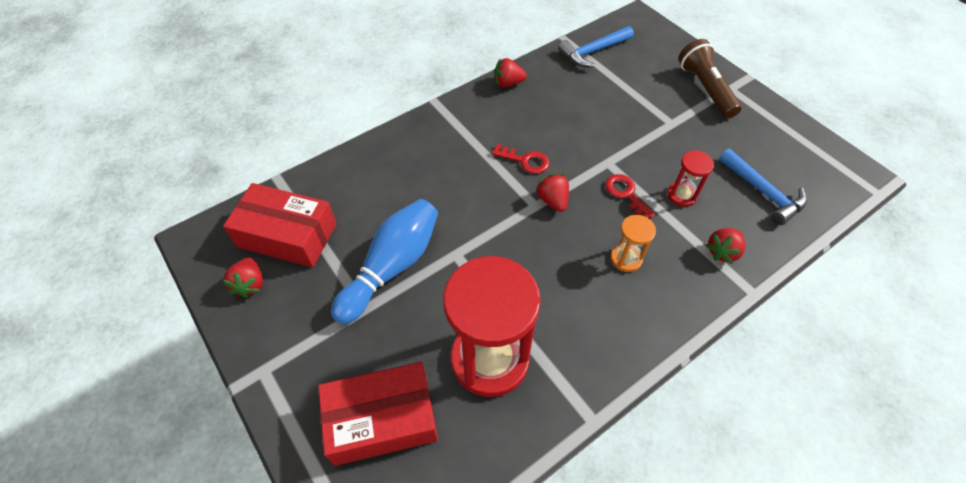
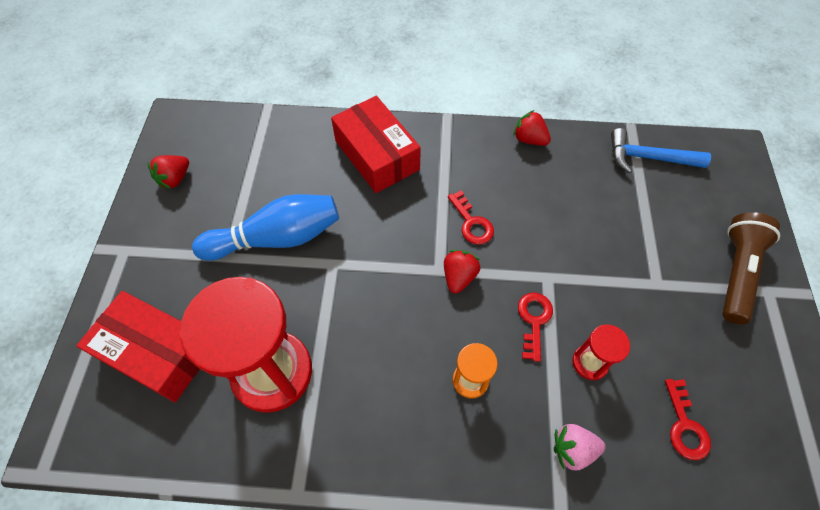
camera: 40 degrees right, 5 degrees up
(287, 235) = (232, 158): red box -> red box (376, 155)
(722, 251) = (572, 449): red strawberry -> pink strawberry
(763, 192) = (685, 425): blue hammer -> red key

